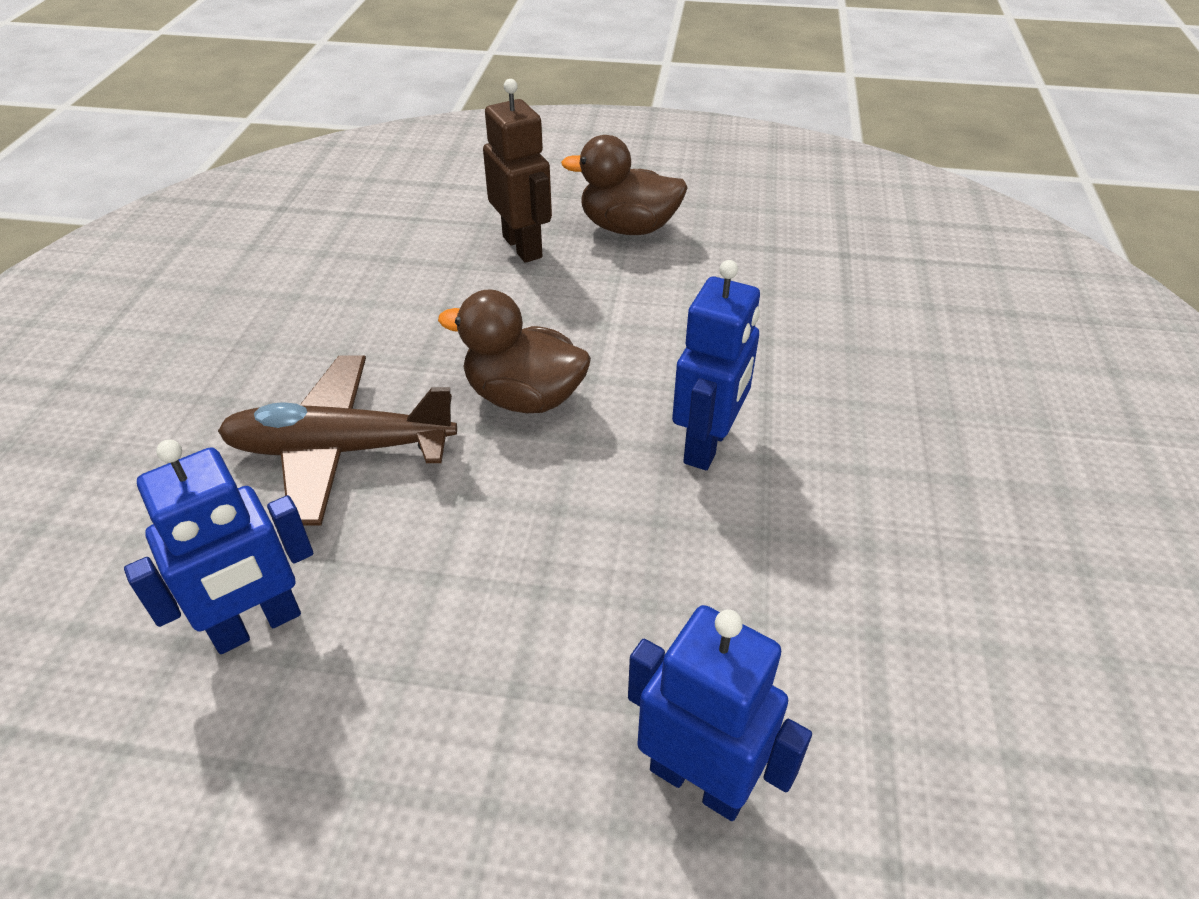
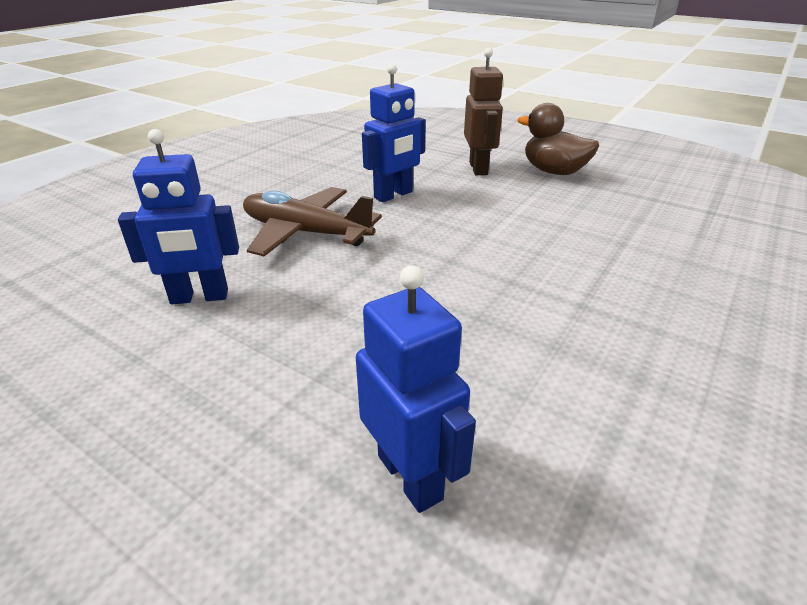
camera: 25 degrees right, 10 degrees down
(524, 397) = (431, 234): brown duck -> none
(707, 445) = (542, 286): blue robot -> blue robot (393, 195)

